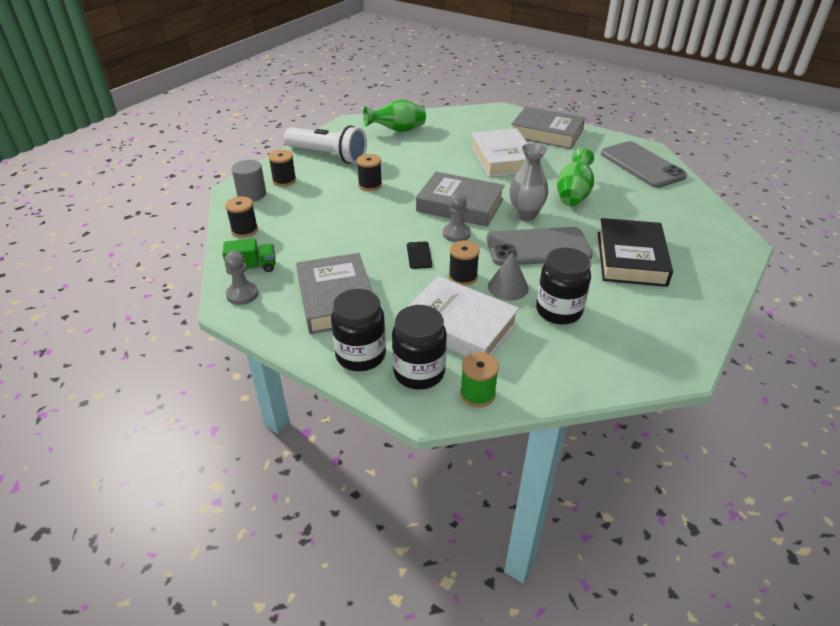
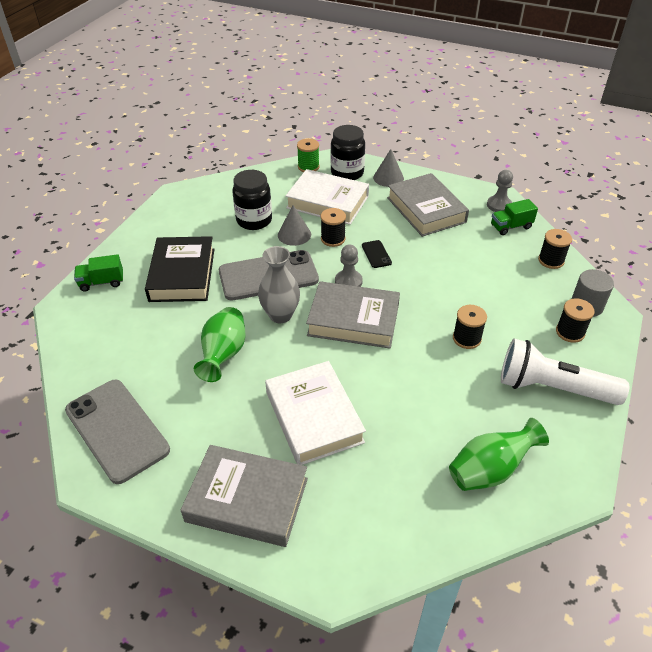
camera: 170 degrees right, 5 degrees up
(361, 355) = (388, 178): black jar -> grey cone
(716, 260) = (102, 282): none -> green truck

